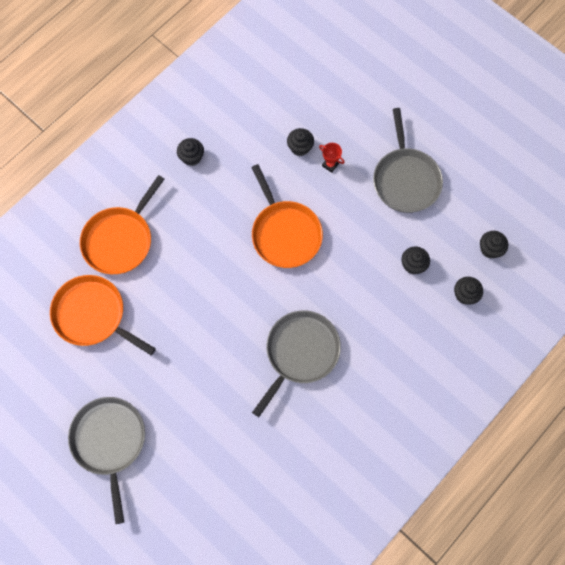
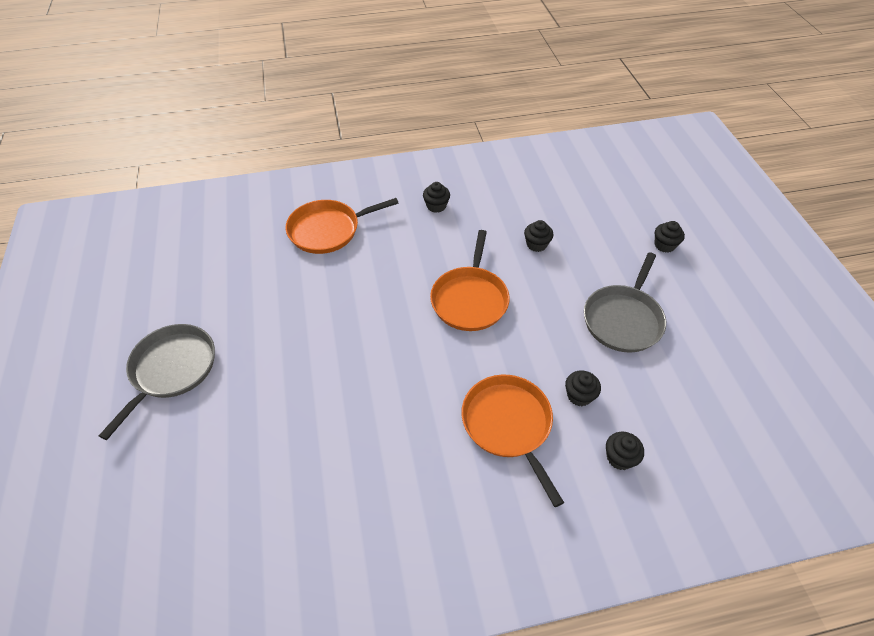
camera: 35 degrees right, 20 degrees down
(93, 315) = (256, 268): orange pan -> orange pan (508, 425)
(300, 353) = (402, 404): grey pan -> none
(330, 165) = (555, 270): red trophy -> none
(490, 249) = (679, 430): black cupcake -> black cupcake (664, 245)

